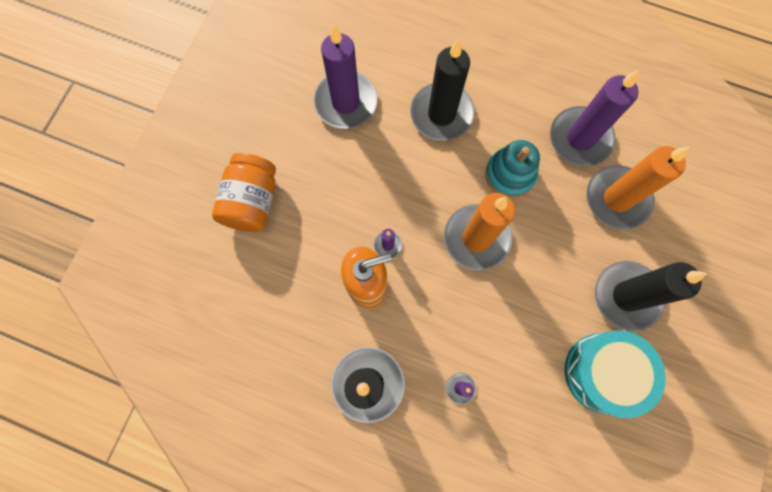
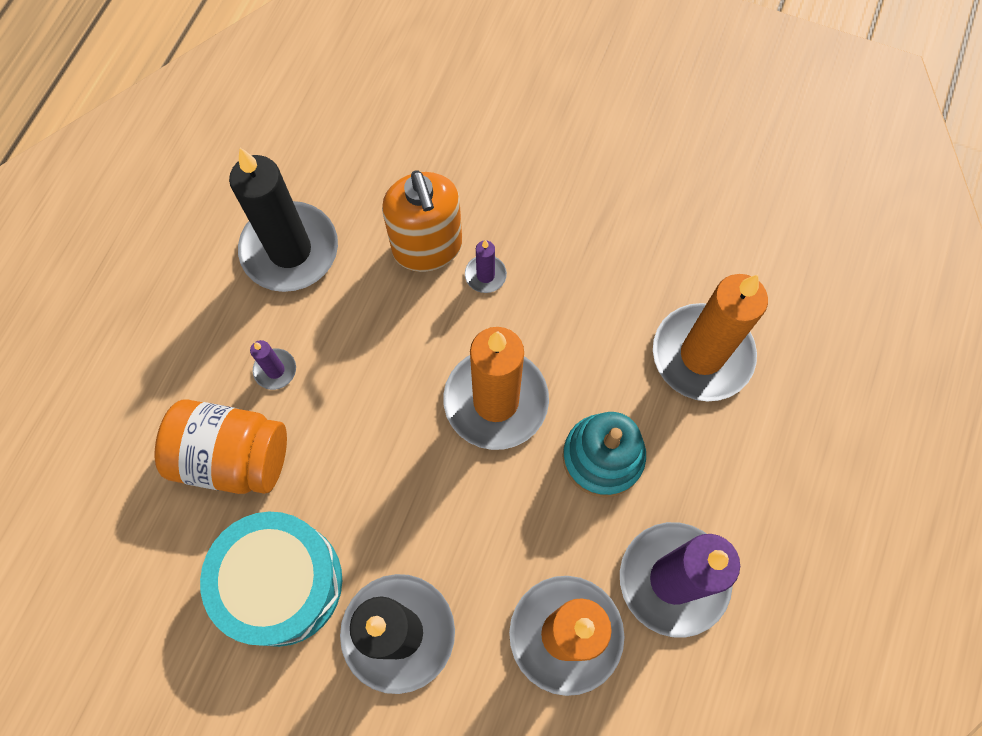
camera: 90 degrees right, 5 degrees down
(252, 202) = (548, 101): orange jar -> orange jar (233, 457)
(345, 102) = (711, 216): purple candle -> none
(441, 114) = (702, 355): black candle -> orange candle

